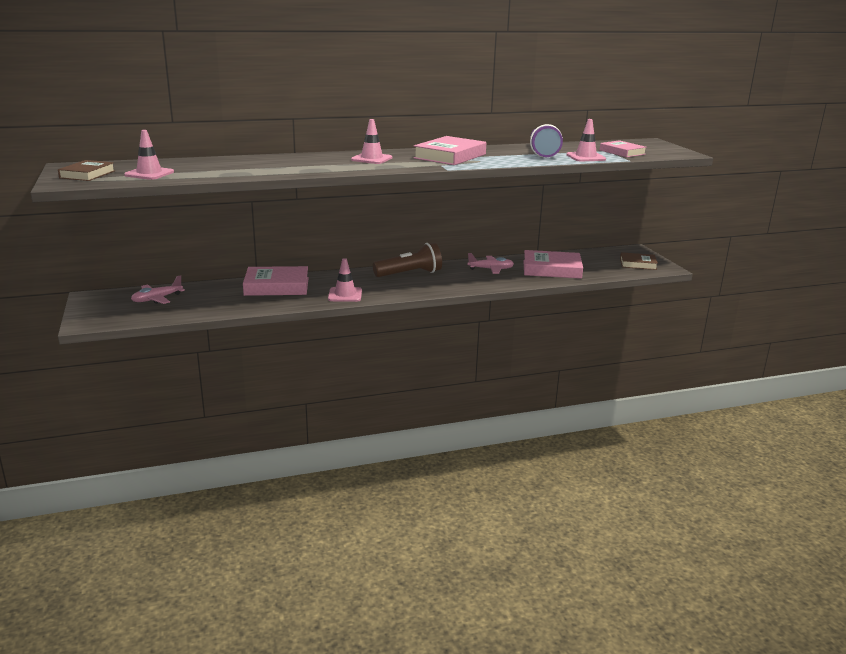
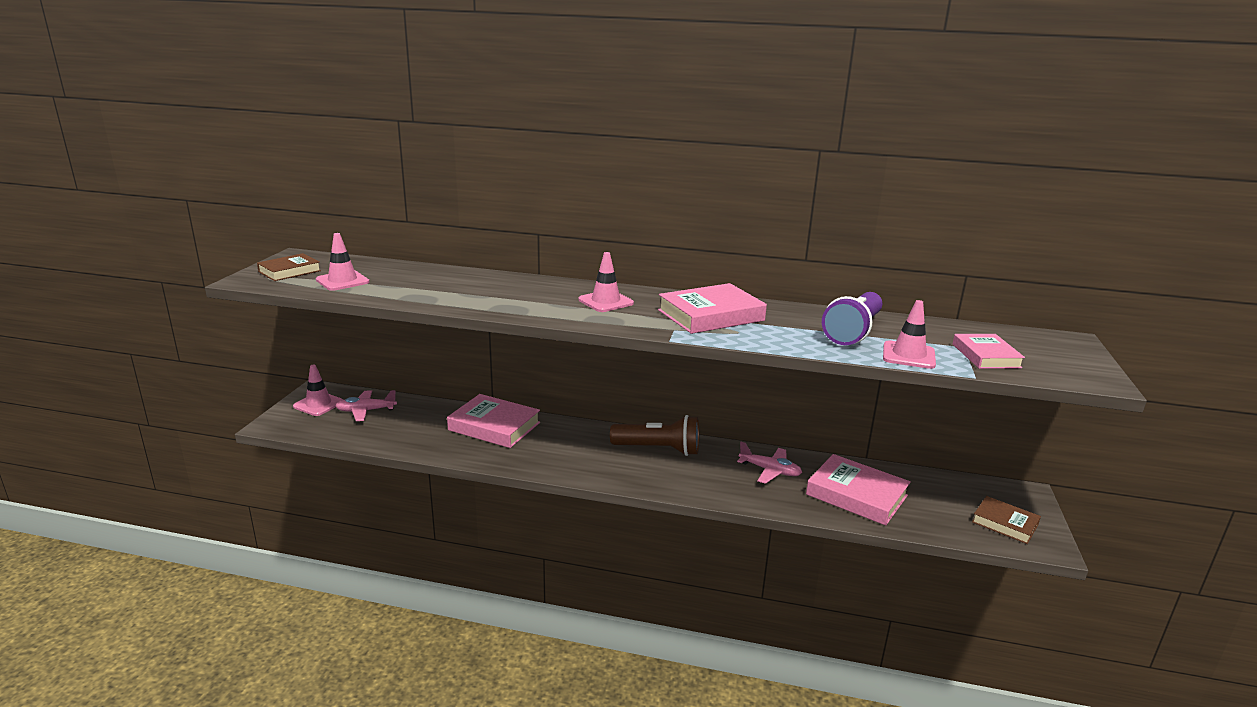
camera: 30 degrees right, 0 degrees up
(345, 295) = (550, 461): pink traffic cone -> pink traffic cone (318, 404)

